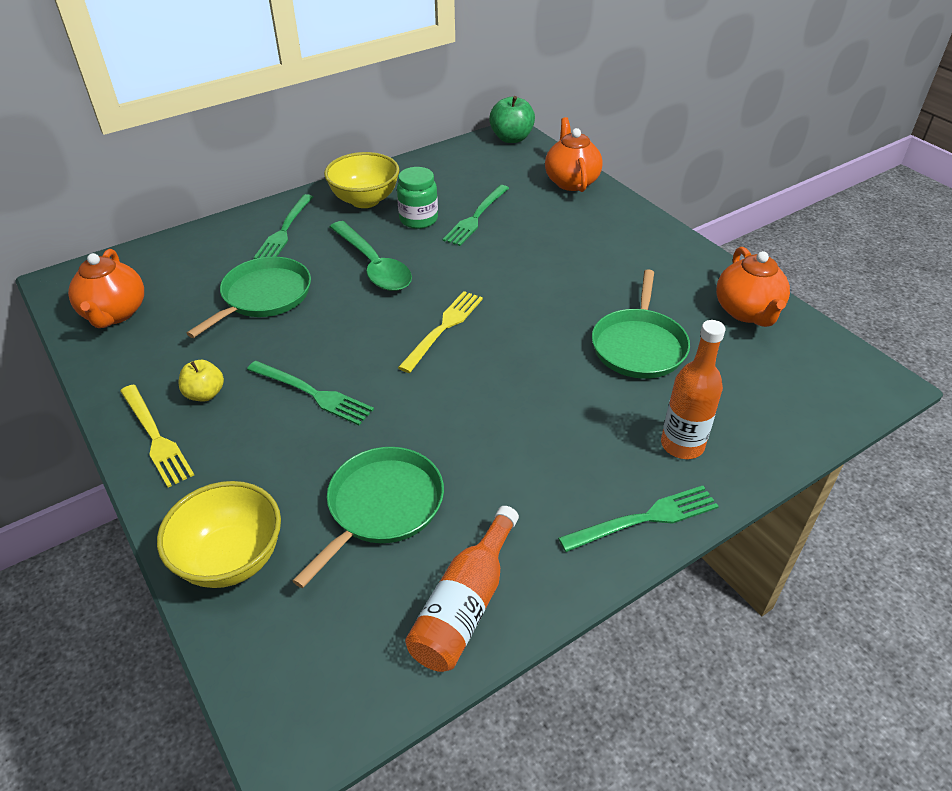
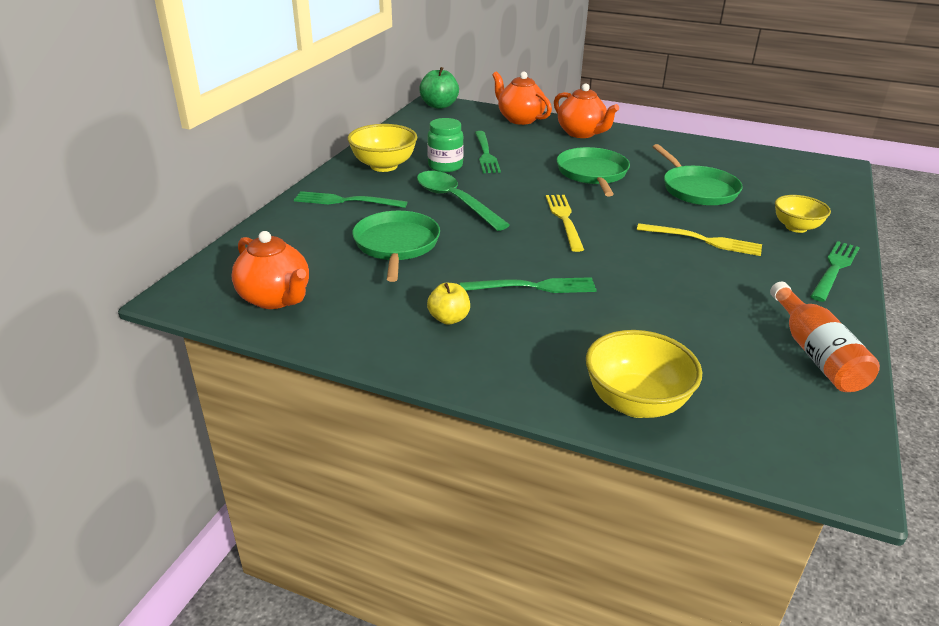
camera: 35 degrees left, 10 degrees down
(155, 437) = (453, 360): yellow fork -> yellow fork (703, 240)
(284, 230) = (346, 201): green fork -> green fork turned 120 degrees clockwise
(373, 266) = (455, 201): green spoon -> green spoon turned 150 degrees counterclockwise
(382, 507) = (685, 328): green pan -> green pan (592, 174)
(682, 445) = (796, 227): orange bottle -> yellow bowl
(747, 312) = (727, 155): orange teapot -> orange teapot (581, 133)

